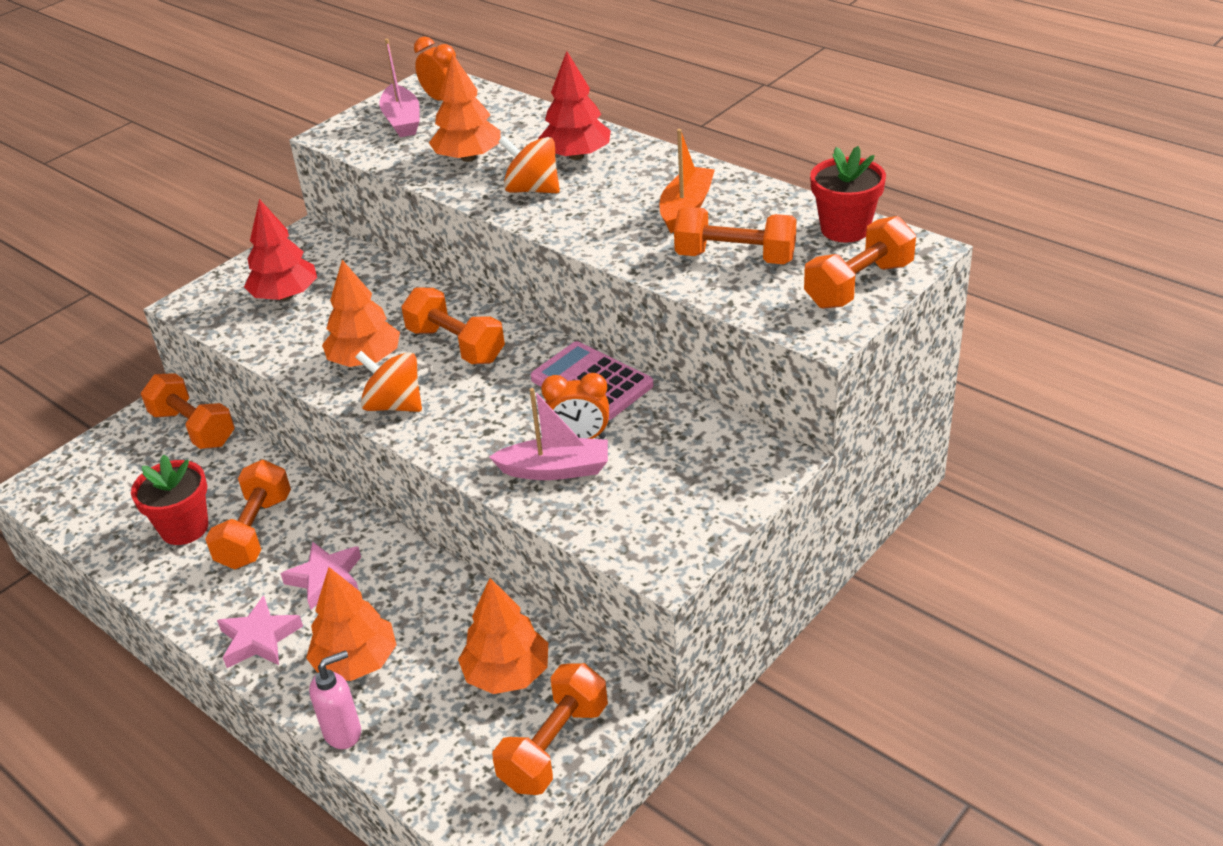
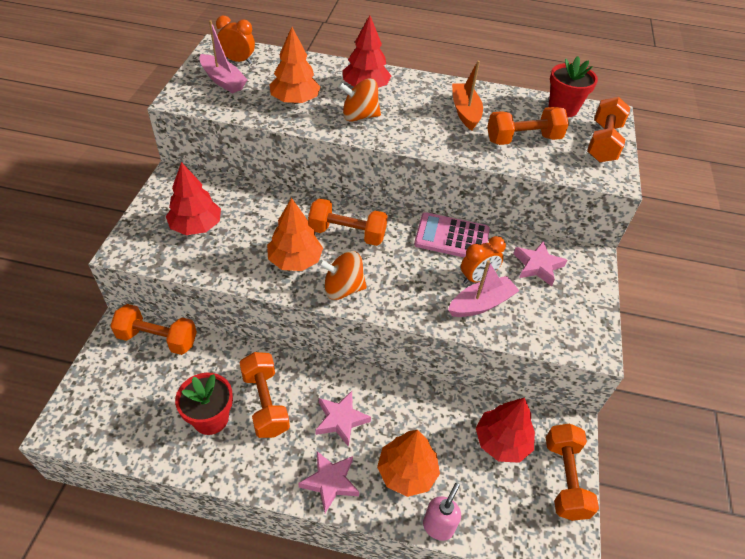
camera: 35 degrees left, 10 degrees up
(507, 673) = (502, 441): orange tree -> red tree
(682, 447) = (537, 266): none -> pink star

